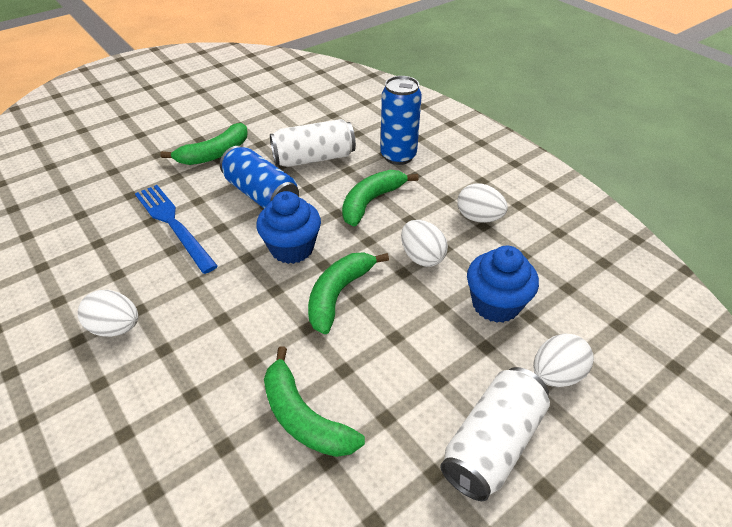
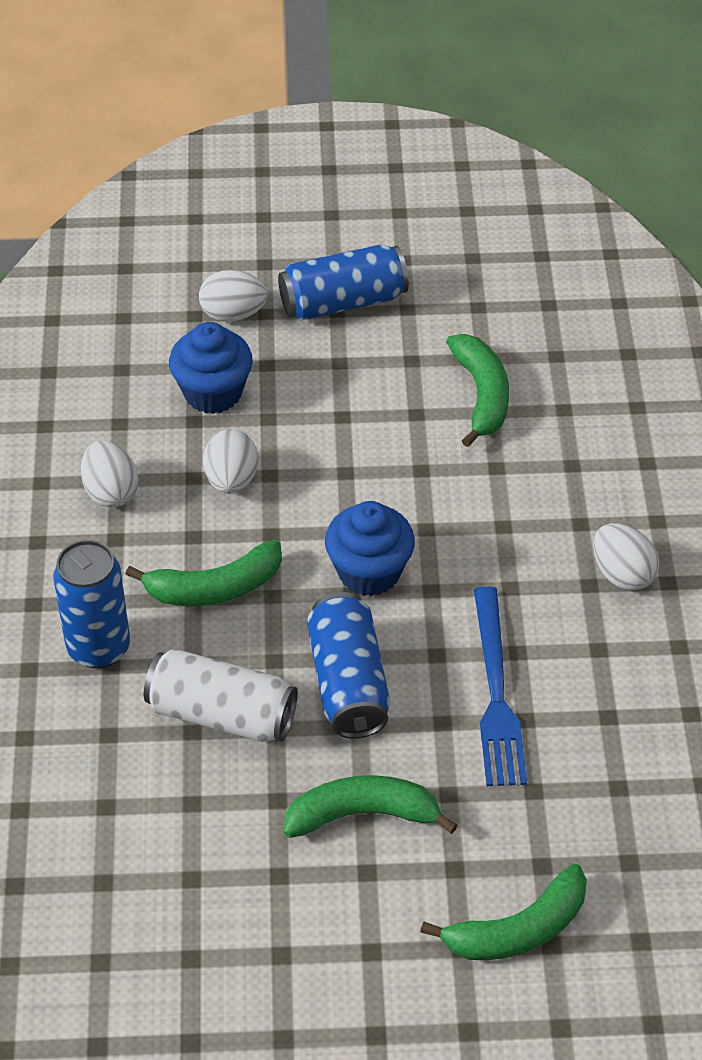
camera: 145 degrees left, 5 degrees up
(338, 294) = (361, 486): green banana -> green banana (518, 929)
(492, 443) = (343, 302): white can -> blue can

